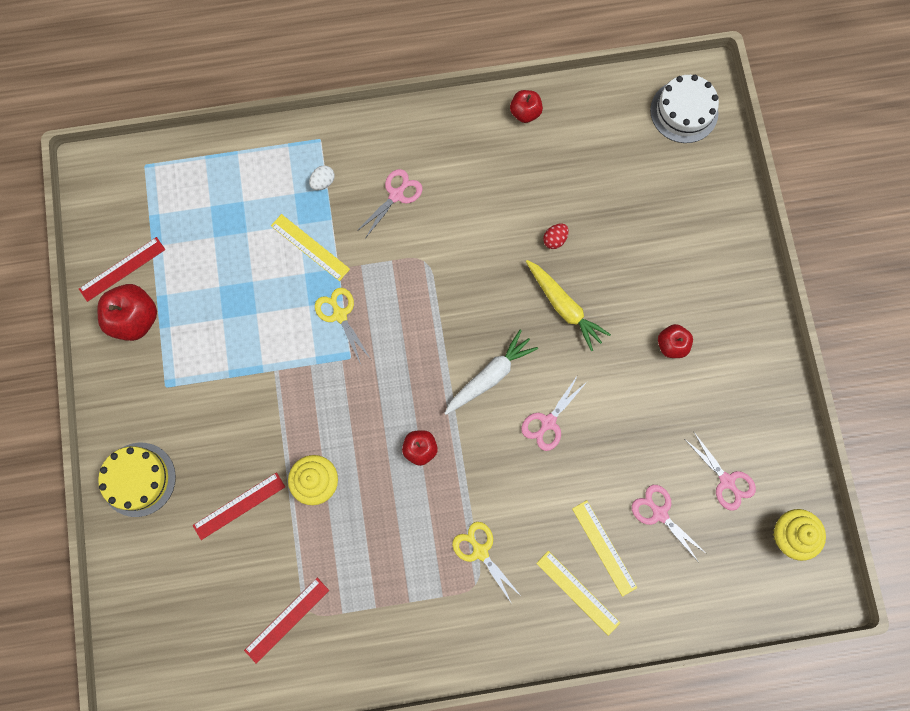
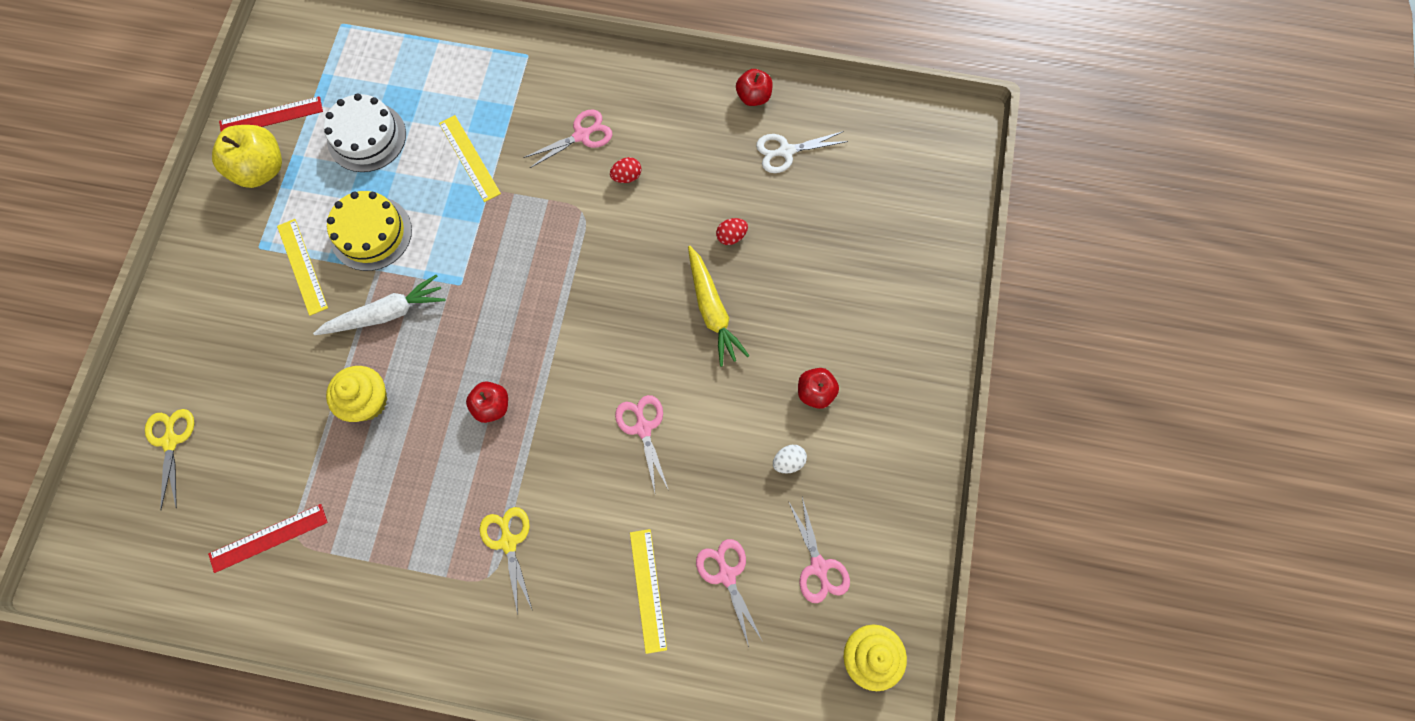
camera: 20 degrees right, 5 degrees down
(135, 318) = (261, 169): red apple -> yellow apple
(138, 479) = (186, 332): yellow cake -> yellow cake (371, 233)
(239, 506) = (275, 397): red ruler -> none
(323, 182) = (512, 98): white egg -> white egg (788, 461)
(340, 315) = (469, 236): yellow scissors -> yellow scissors (170, 441)
(448, 218) = (627, 176): none -> red egg
(490, 376) = (600, 355): white carrot -> white carrot (386, 313)
(548, 422) = (643, 428): pink scissors -> pink scissors turned 105 degrees clockwise
(570, 151) = (786, 151): none -> white scissors
(577, 592) = (597, 630): yellow ruler -> yellow ruler (302, 266)
(684, 111) = (927, 150): white cake -> white cake (366, 137)

